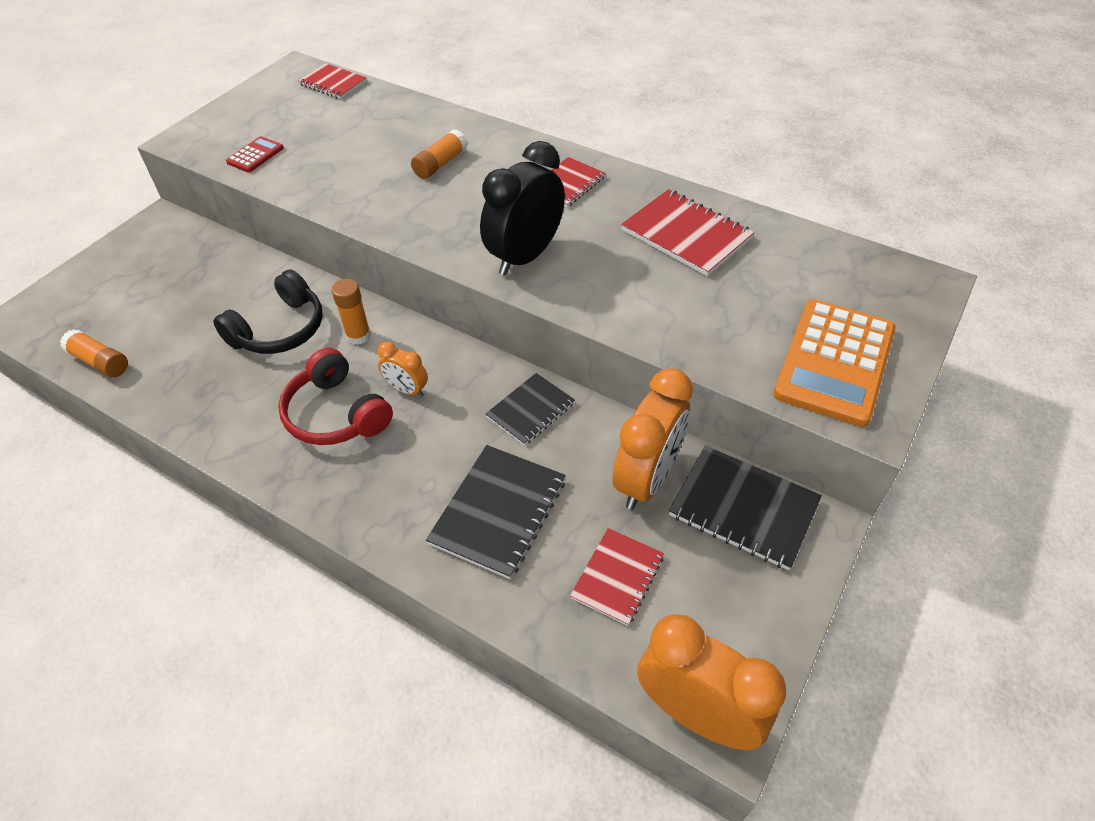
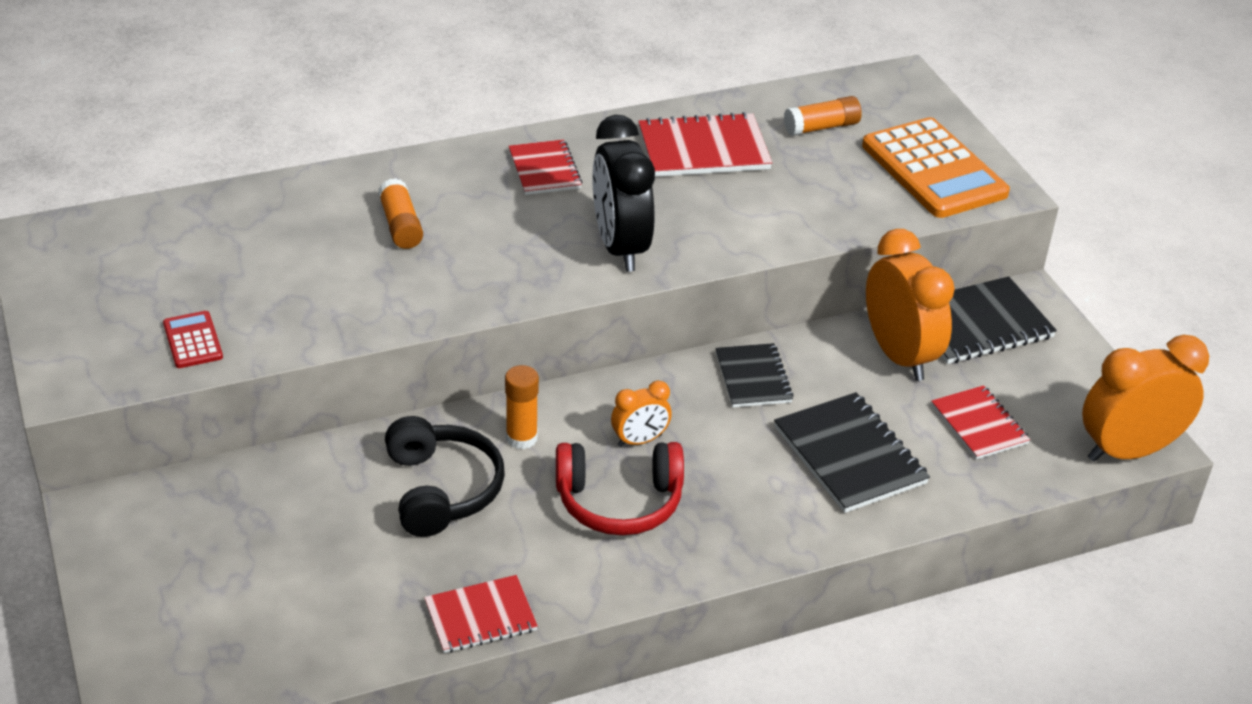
camera: 55 degrees left, 10 degrees down
(100, 362) = (322, 654): orange glue stick -> orange glue stick (821, 127)
(333, 83) = (120, 224): red notebook -> red notebook (480, 616)

